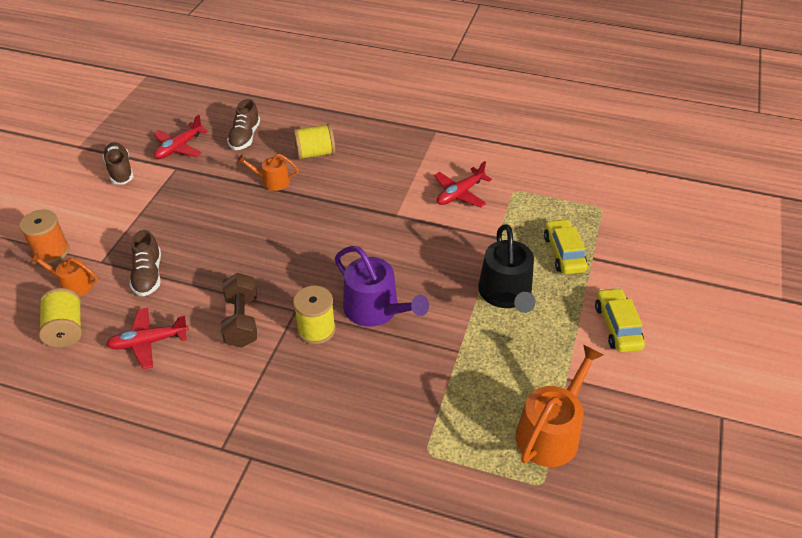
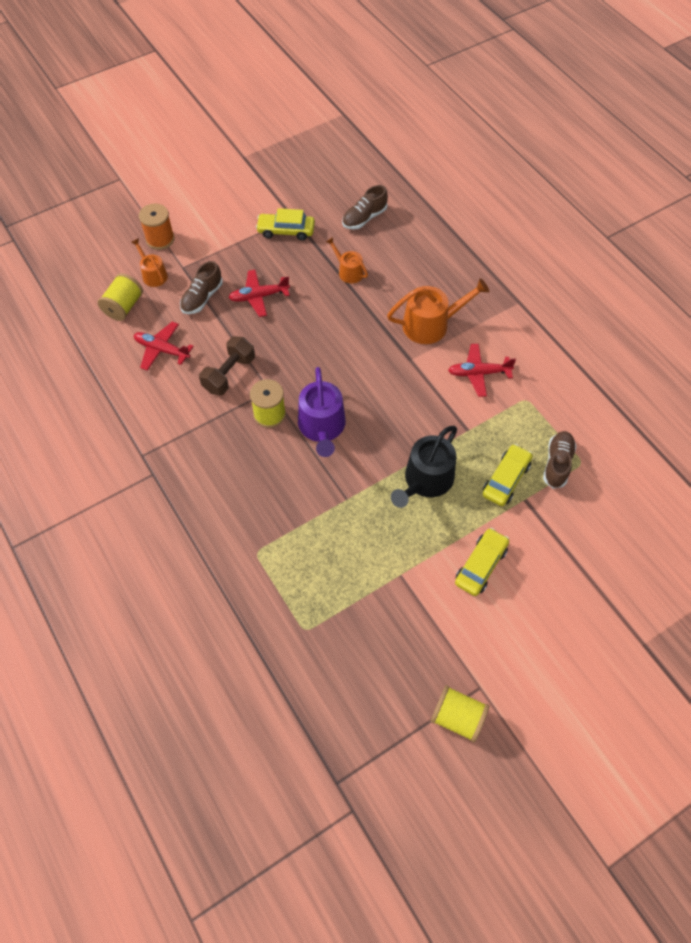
camera: 40 degrees right, 15 degrees up
(120, 171) = (254, 196): brown shoe -> brown shoe (557, 464)
(179, 148) = (309, 199): red plane -> red plane (258, 297)
(180, 181) = (286, 231): none -> yellow car
(315, 153) = (402, 265): yellow spool -> yellow spool (457, 717)
(551, 432) = (348, 602): orange watering can -> orange watering can (431, 324)

